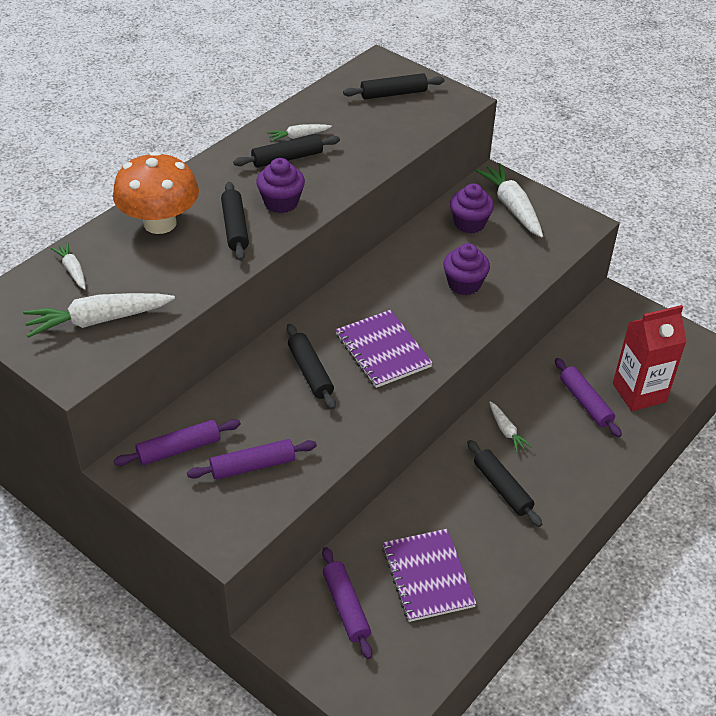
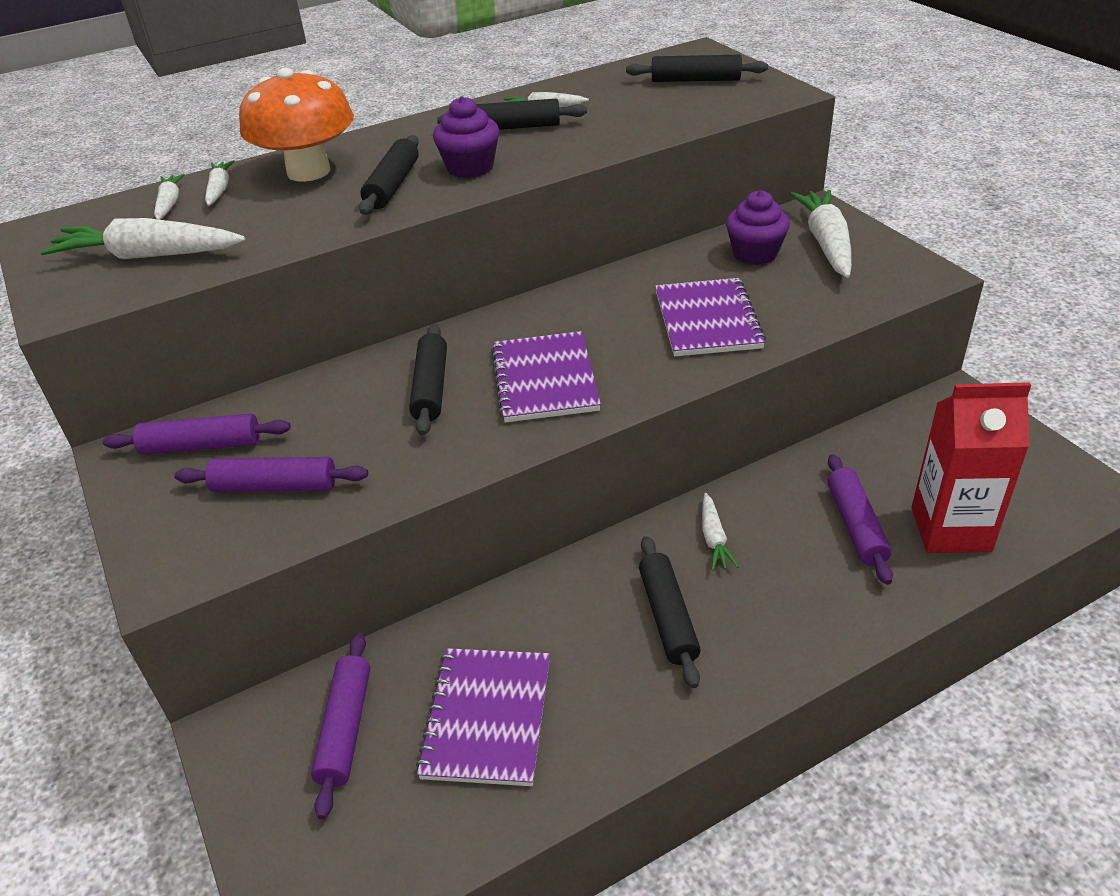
camera: 25 degrees right, 5 degrees down
(102, 251) = (219, 190): none -> white carrot
(464, 284) = (707, 320): purple cupcake -> purple notebook

